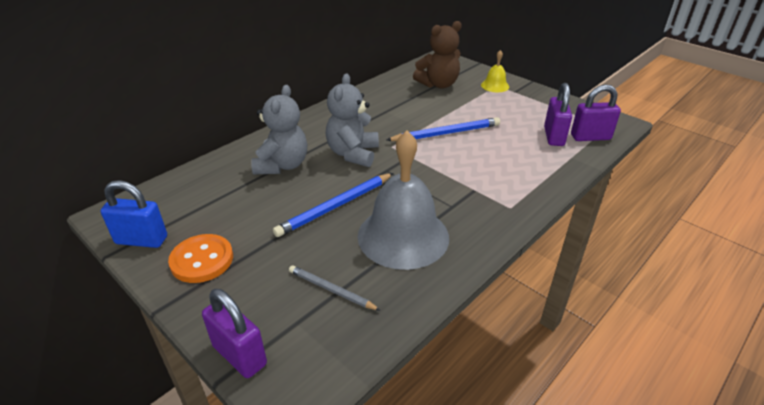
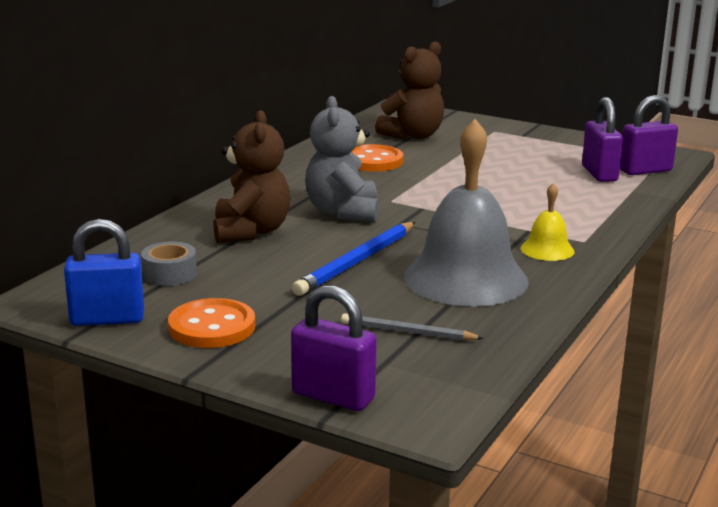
camera: 15 degrees left, 15 degrees down
(207, 200) = (169, 274): none -> grey tape
(282, 165) = (251, 231): grey teddy bear -> brown teddy bear
(399, 106) = (372, 161): none -> orange button
(446, 133) = (456, 182): blue pencil -> none
(495, 85) = (492, 131): yellow bell -> yellow bell (547, 249)

